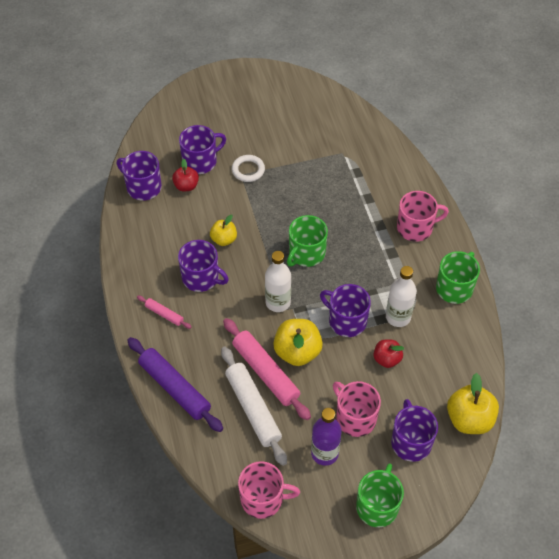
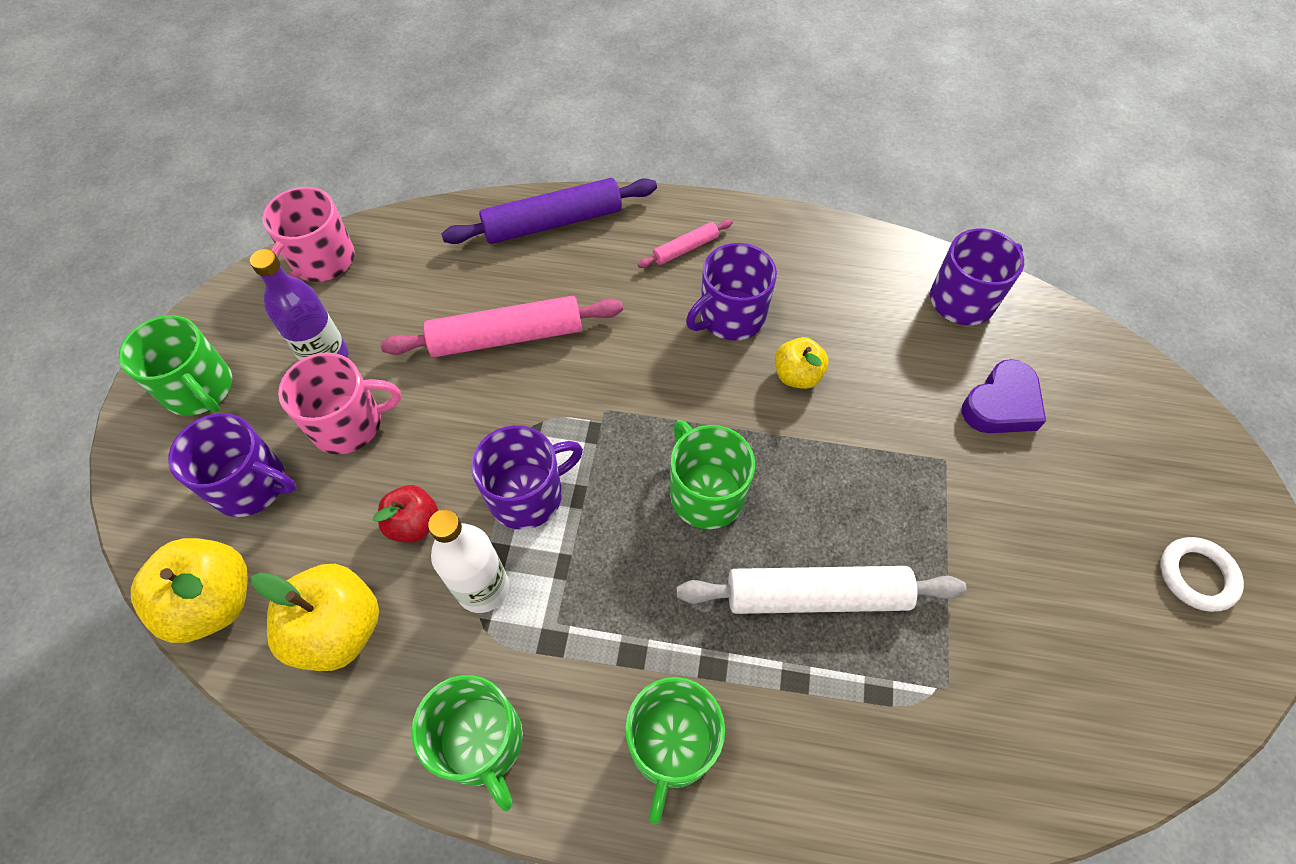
camera: 115 degrees right, 5 degrees up
(186, 186) = (945, 362): red apple -> none
(200, 161) = (1001, 404): purple mug -> purple heart
(248, 170) = (953, 476): white ring -> white ring (1196, 576)
(253, 409) = (459, 298): white rolling pin -> white rolling pin (816, 595)
(278, 302) = (624, 404): white bottle -> none
(297, 352) = (514, 393): yellow apple -> yellow apple (338, 629)
(415, 227) = (671, 744): pink mug -> green mug

